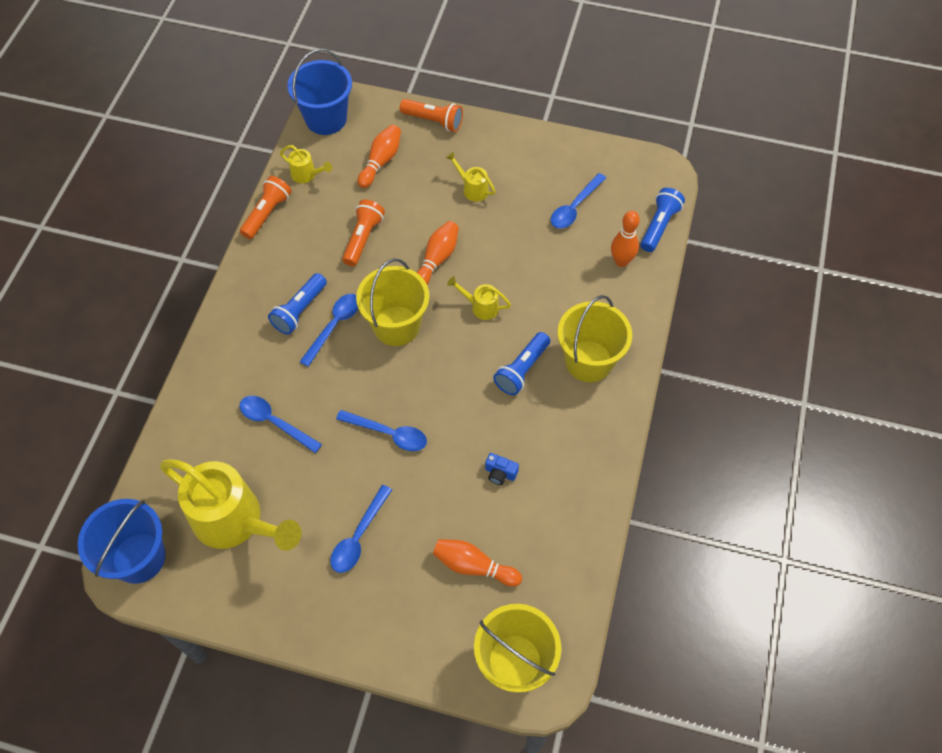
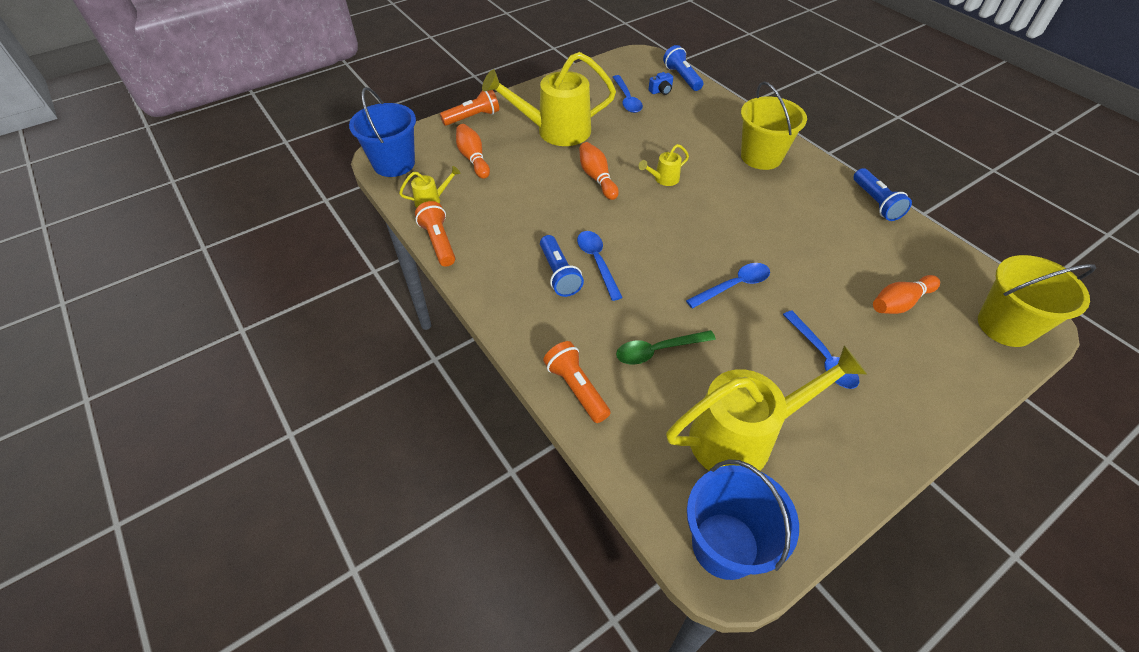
camera: 50 degrees left, 10 degrees down
(275, 422) = (658, 350): blue spoon -> green spoon
(363, 238) = (532, 203): orange flashlight -> orange flashlight (576, 388)
(396, 326) = (634, 228): yellow bucket -> none
(472, 189) = (555, 131): yellow watering can -> yellow watering can, size x2.30
(500, 473) = (823, 245): blue camera -> blue camera (661, 91)
(522, 370) = (739, 188): blue flashlight -> blue flashlight (876, 203)
(621, 261) = (693, 104): orange bowling pin -> none

